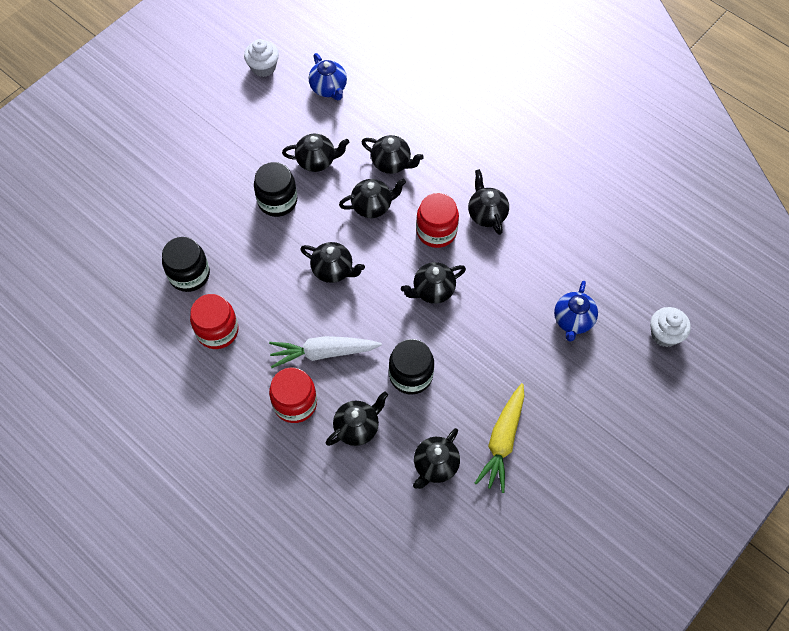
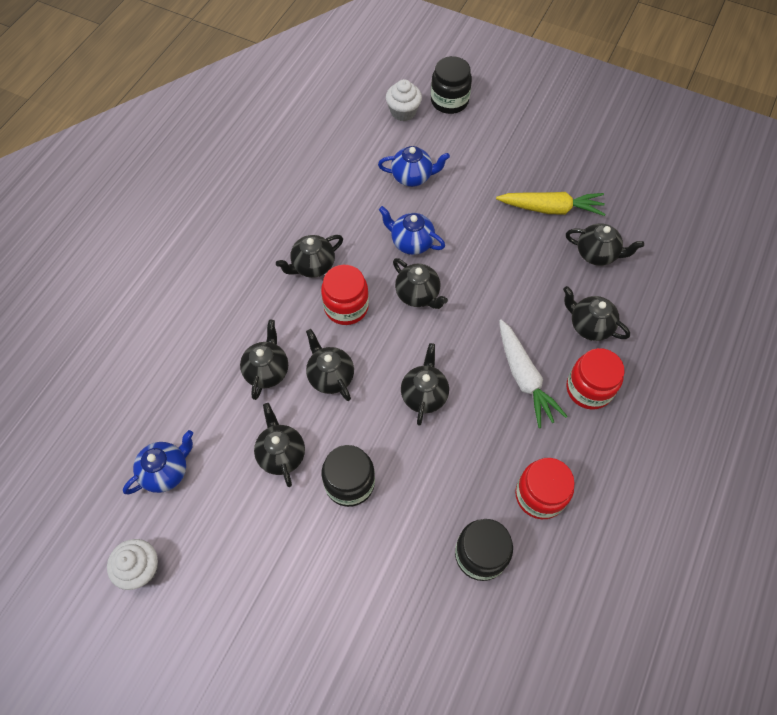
camera: 105 degrees left, 0 degrees up
(411, 375) = (517, 293): black jar -> black jar (449, 101)
(492, 299) = (411, 242): none -> blue teapot

